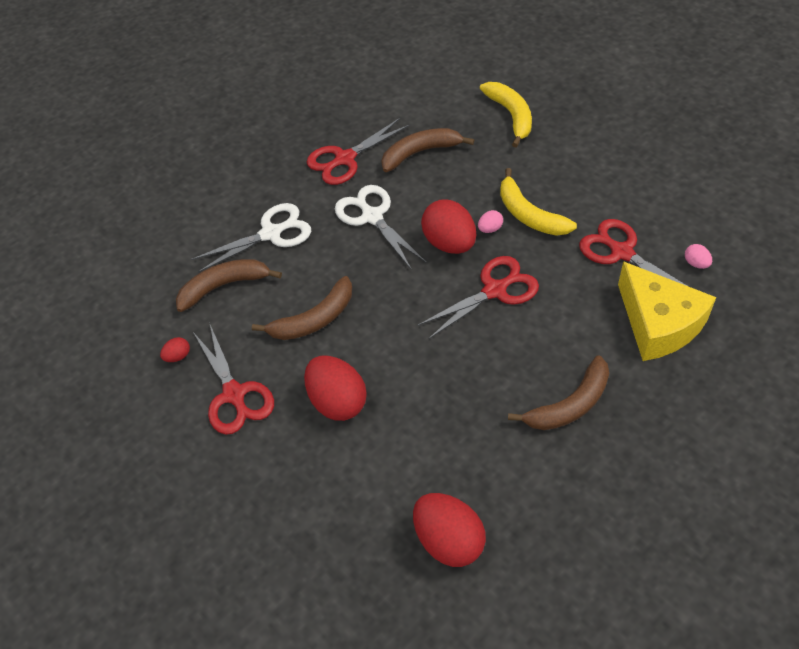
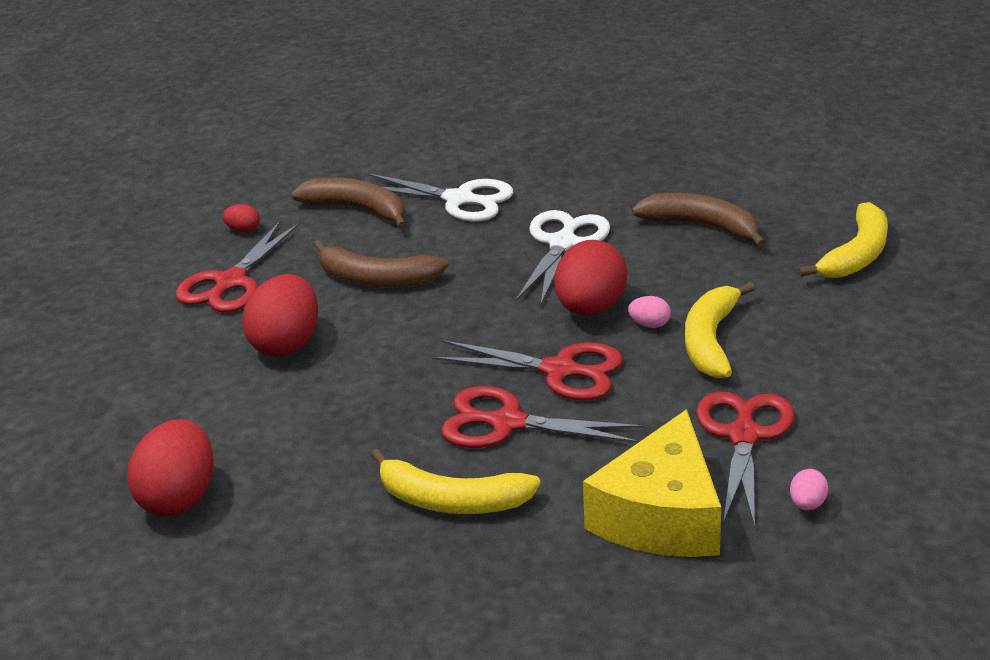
camera: 50 degrees right, 20 degrees down
(345, 159) = (623, 188): red scissors -> red scissors (507, 423)
(570, 405) = (451, 500): brown banana -> yellow banana

